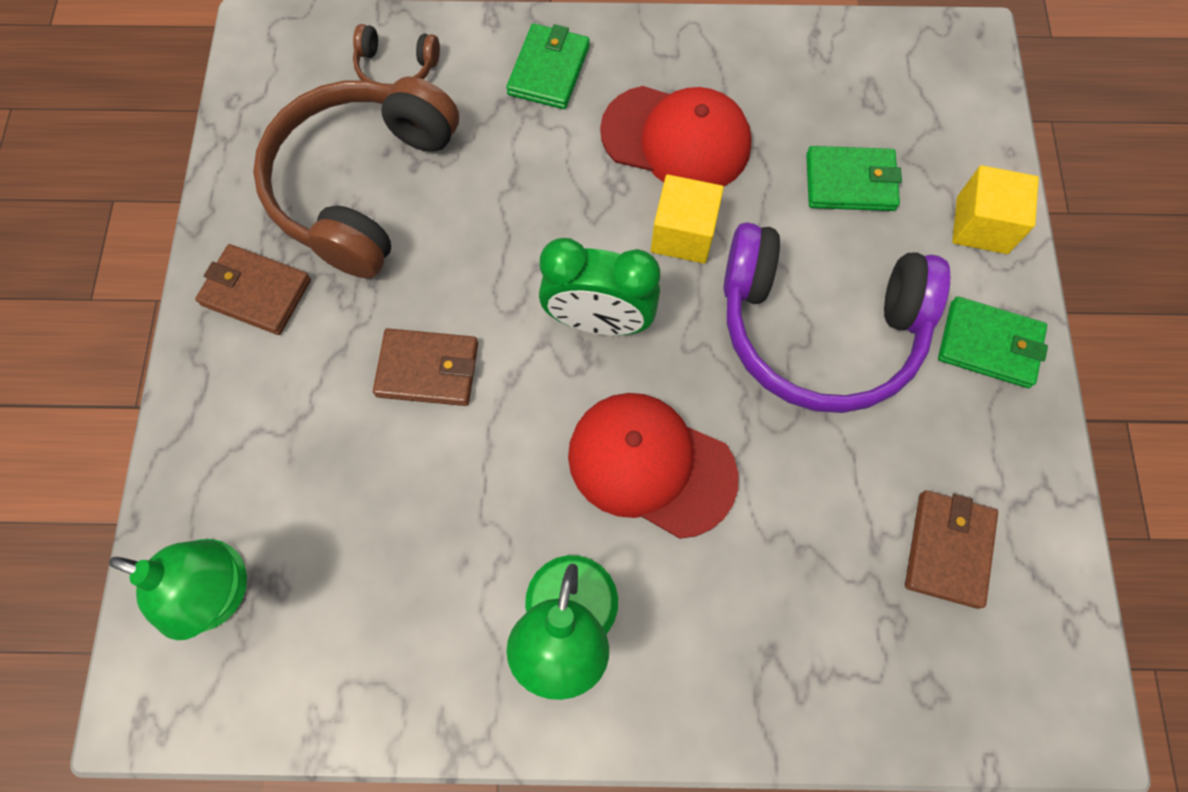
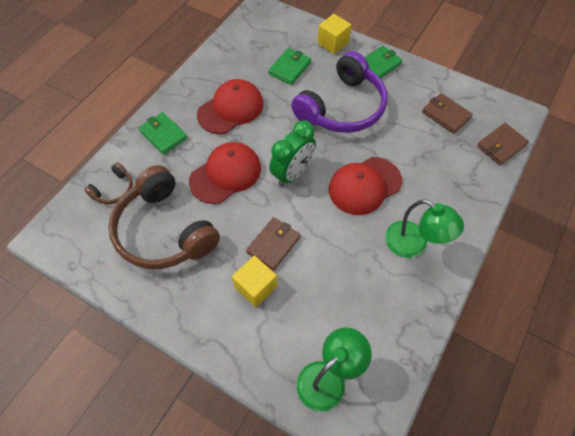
camera: 60 degrees left, 10 degrees down
(256, 292) = (186, 299): brown wallet -> brown wallet (501, 145)
(527, 213) = (226, 174): none -> red cap
(683, 234) = (274, 128): yellow cube -> yellow cube (255, 287)

